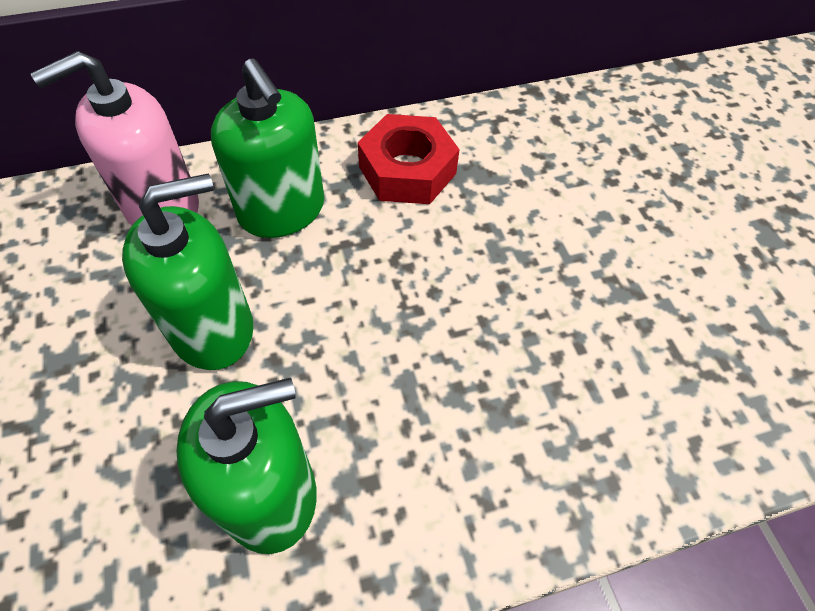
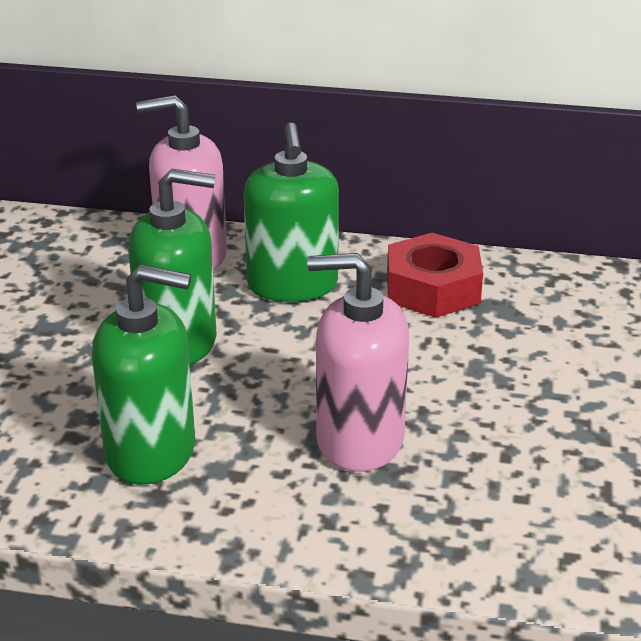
camera: 30 degrees right, 25 degrees down
(453, 384) = (359, 440): none -> pink soap dispenser

